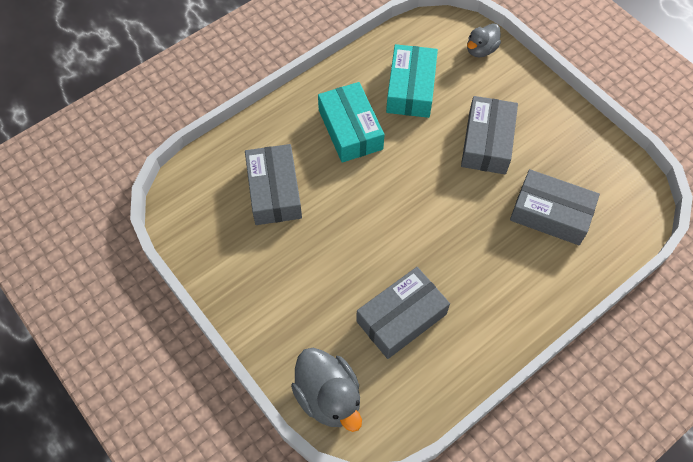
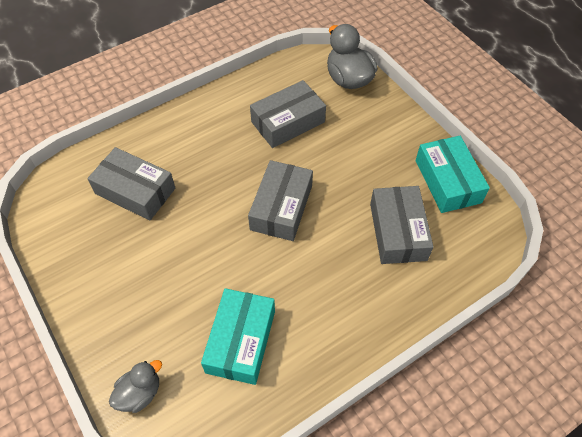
camera: 175 degrees left, 5 degrees down
(350, 129) = (317, 293): turquoise box -> turquoise box (447, 181)
(487, 142) = (172, 266): grey box -> grey box (281, 207)

